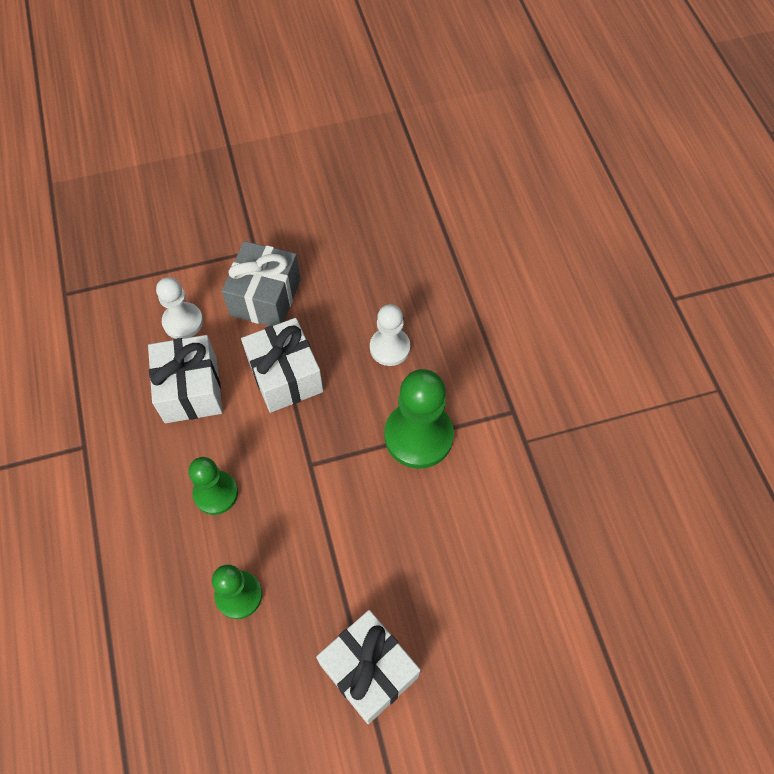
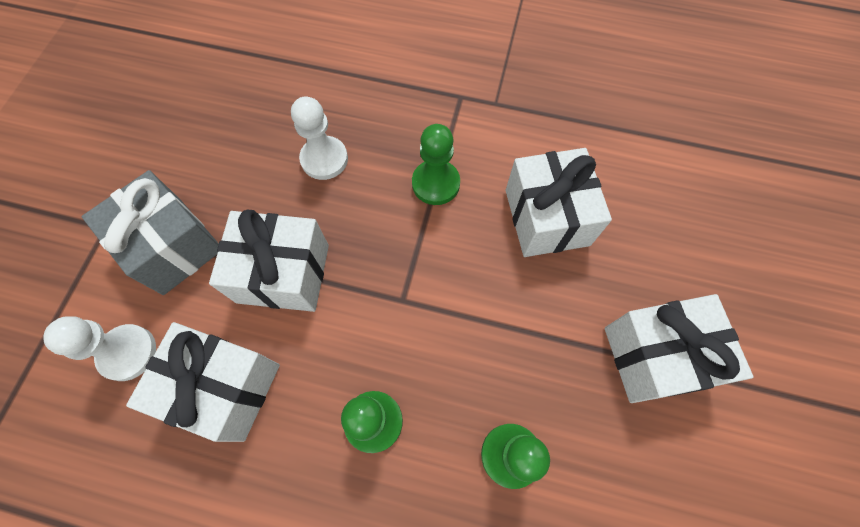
camera: 60 degrees left, 5 degrees up
(418, 436) = (435, 183): green pawn -> green pawn, size x0.62
(440, 533) = (547, 217): none -> white gift

